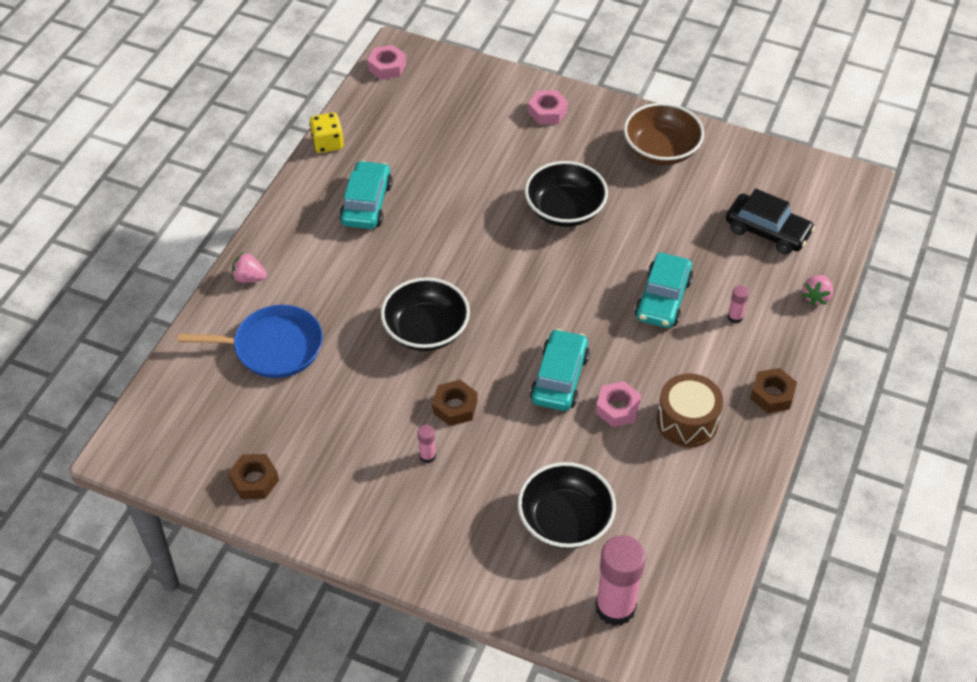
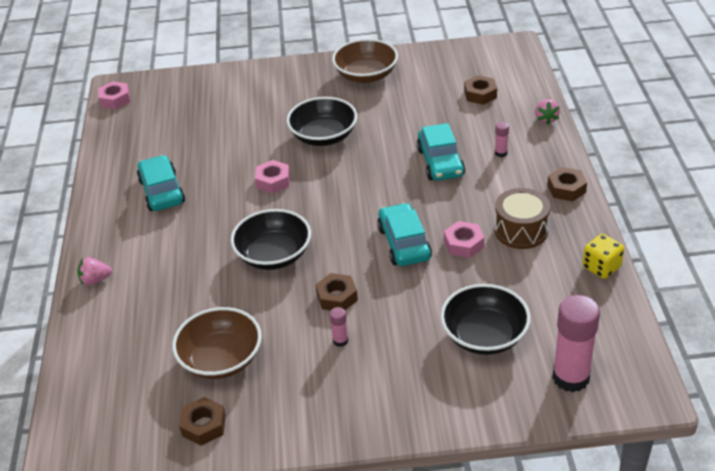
camera: 25 degrees left, 10 degrees down
(273, 347) = (151, 320): blue pan -> none
(309, 420) = (221, 359): none -> brown bowl
(327, 143) = (100, 164): yellow dice -> yellow dice (601, 267)
(547, 112) = (263, 83): pink nut -> pink nut (273, 181)
(767, 231) = (480, 94): black car -> brown nut

